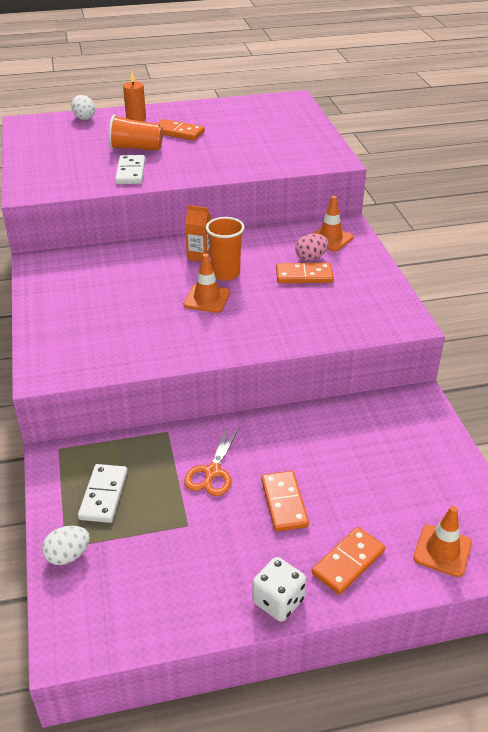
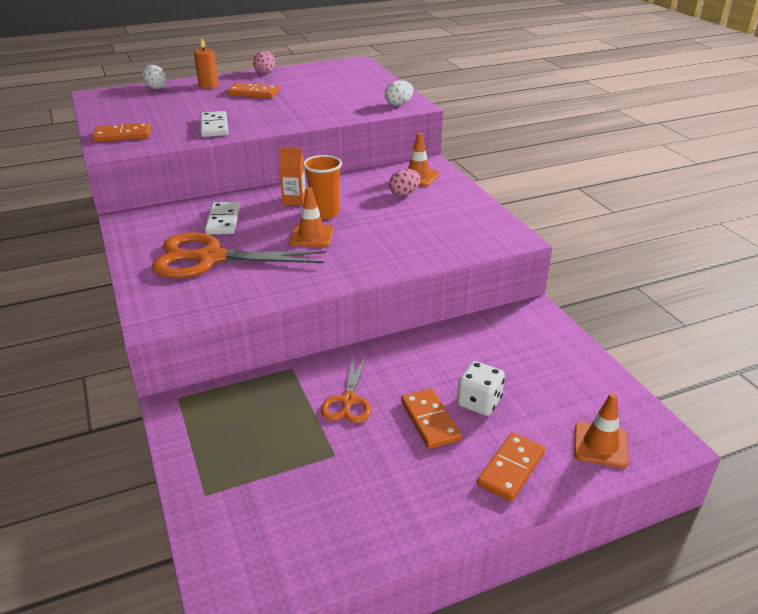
camera: 10 degrees left, 5 degrees down
(68, 555) = (210, 503): white egg -> white egg (398, 104)
(104, 495) = (237, 437): white domino -> white domino (223, 221)
(106, 314) = (210, 258): none -> orange scissors
(136, 148) = (215, 108): orange cup -> none
(196, 106) = (265, 73): none -> pink egg
(278, 601) = (450, 517): white dice -> white dice (479, 402)
(304, 275) = (402, 208): orange domino -> orange domino (123, 135)

